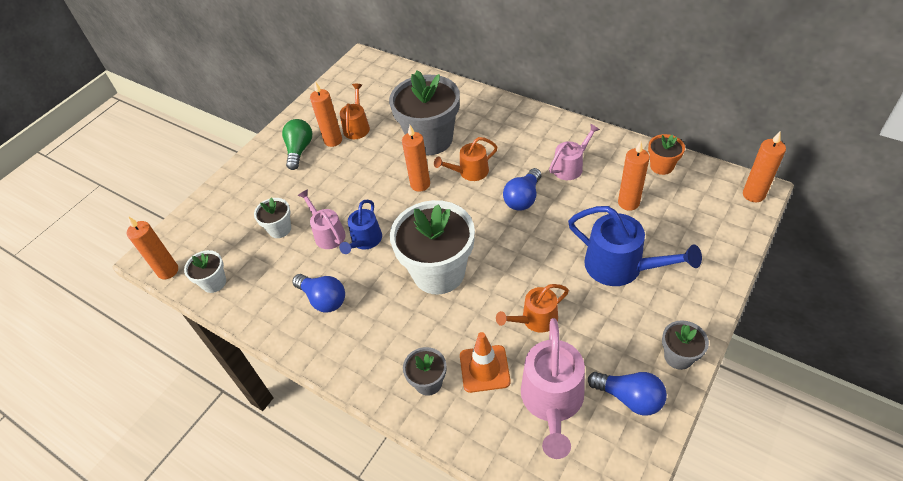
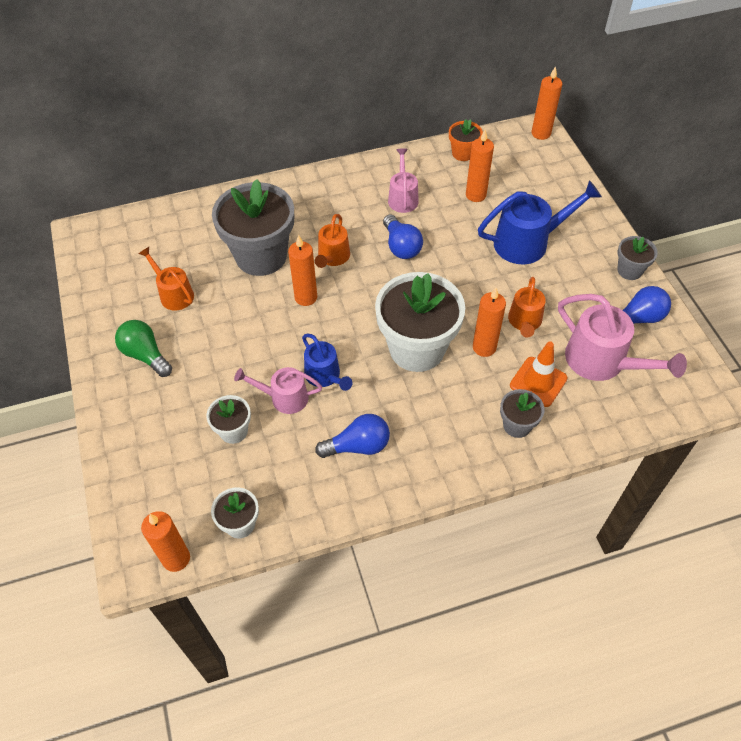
camera: 55 degrees left, 5 degrees up
(333, 140) = (168, 322): orange candle -> orange candle (484, 347)

